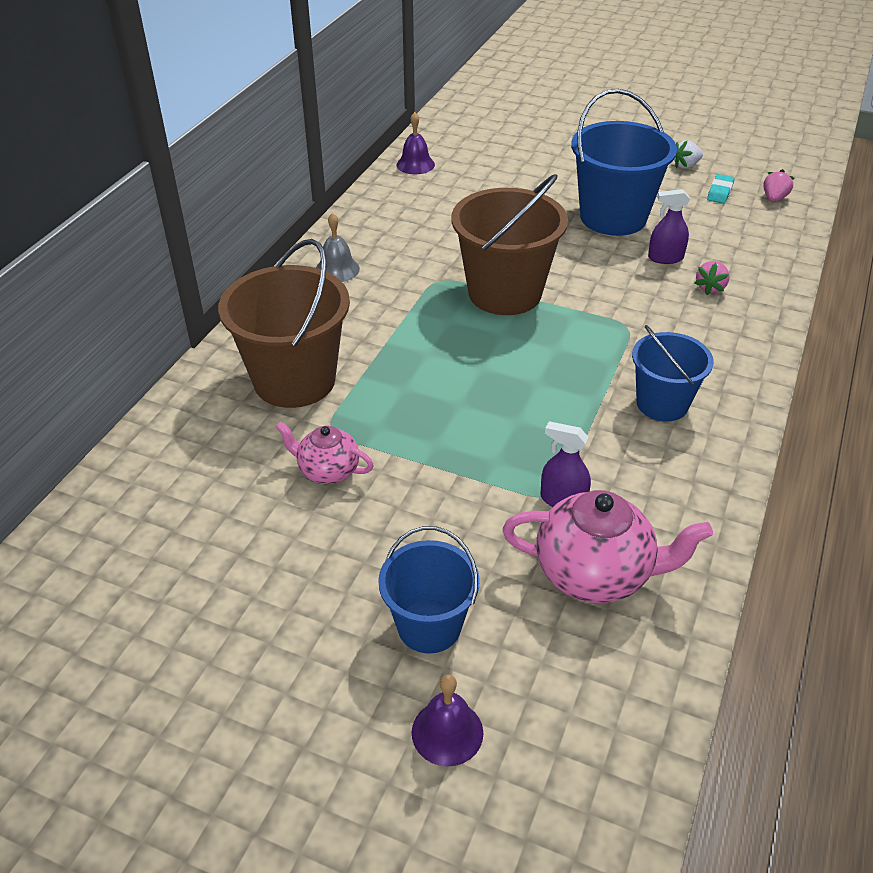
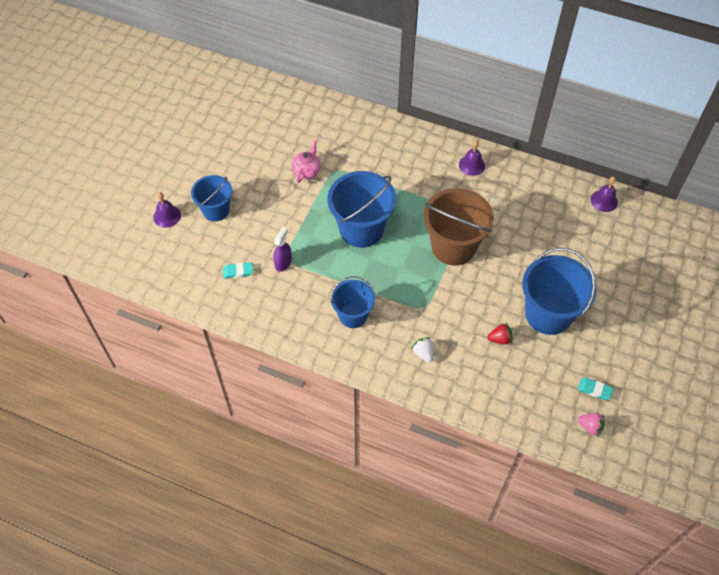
camera: 90 degrees right, 15 degrees up
(294, 380) = (371, 154): brown bucket -> none
(337, 269) = (472, 165): grey bell -> purple bell
(474, 393) = (361, 229): none -> blue bucket
(595, 573) = (238, 271): pink teapot -> turquoise eraser
(665, 258) = (500, 339): purple spray bottle -> red strawberry
(685, 166) = (632, 373): white strawberry -> white strawberry (423, 353)
(710, 288) = (466, 360): pink strawberry -> none

